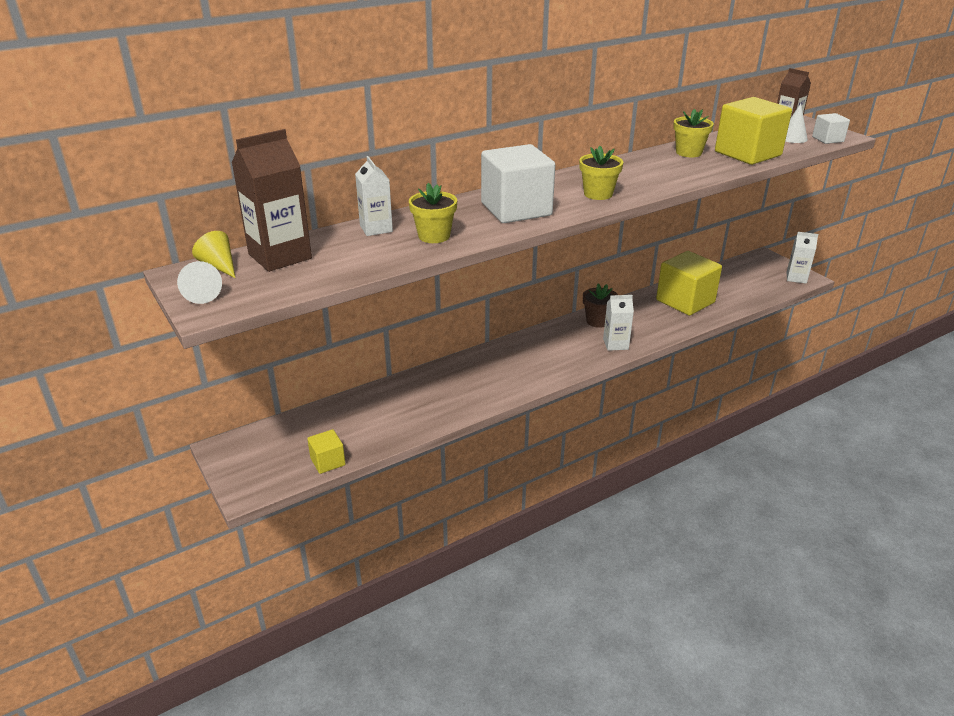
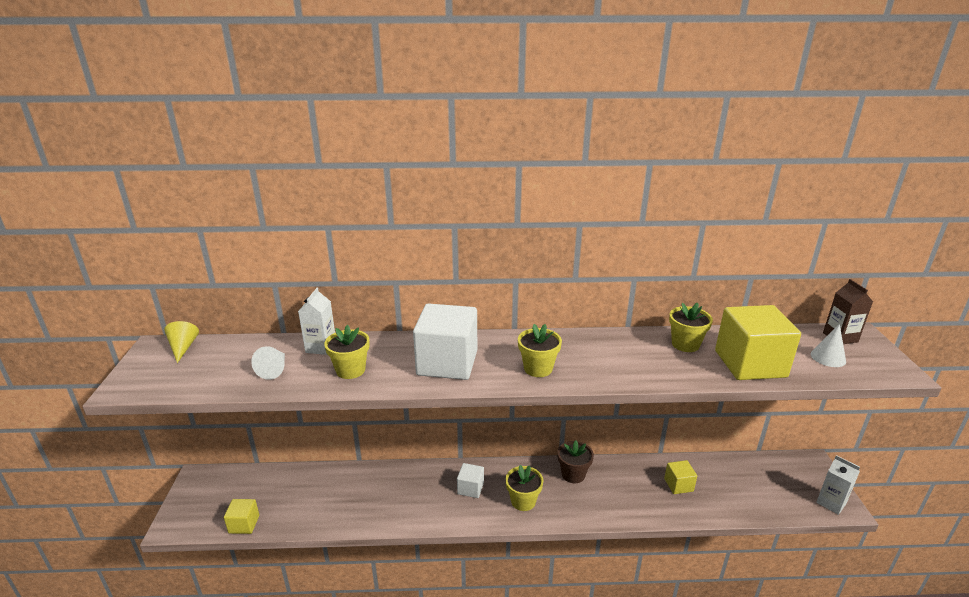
camera: 30 degrees right, 5 degrees down
(201, 294) = (141, 370): white cone -> white cone (274, 370)
(280, 256) = (228, 352): brown carton -> none
(576, 352) = (523, 501): none -> yellow flower pot
(615, 344) = (567, 507): white carton -> none
(685, 301) = (678, 485): yellow cube -> yellow cube, size x0.49
(827, 139) = (872, 371): white cube -> white cube (470, 488)

